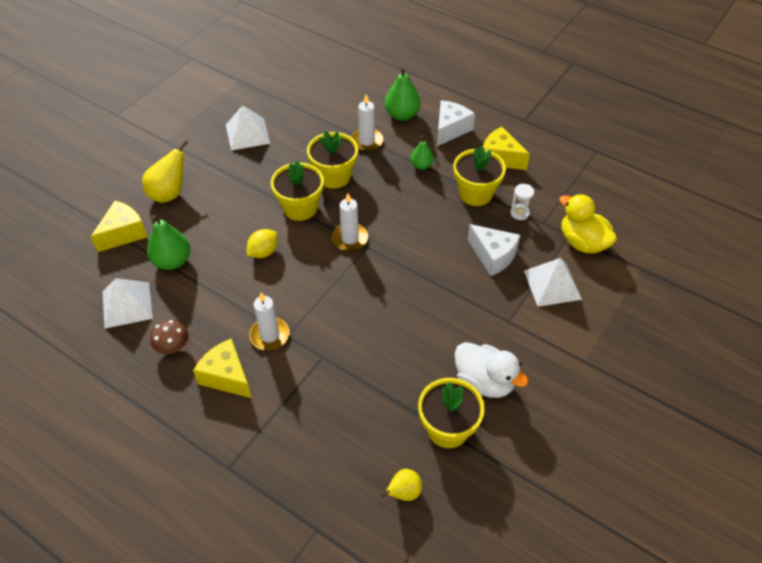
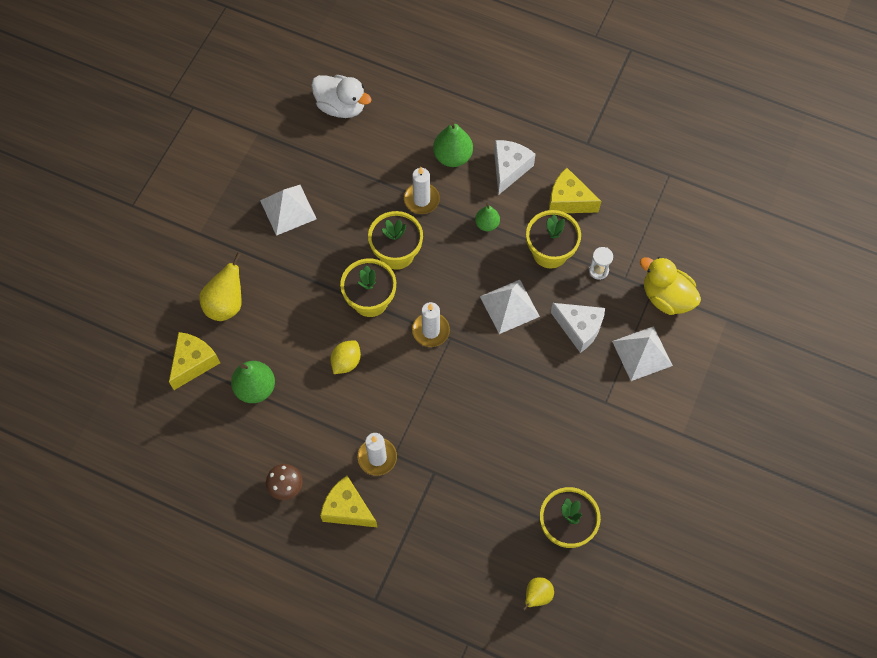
camera: 10 degrees left, 15 degrees up
(127, 305) = (225, 447): white pyramid -> white pyramid (509, 306)
(484, 382) = (591, 472): white duck -> white duck (341, 106)

